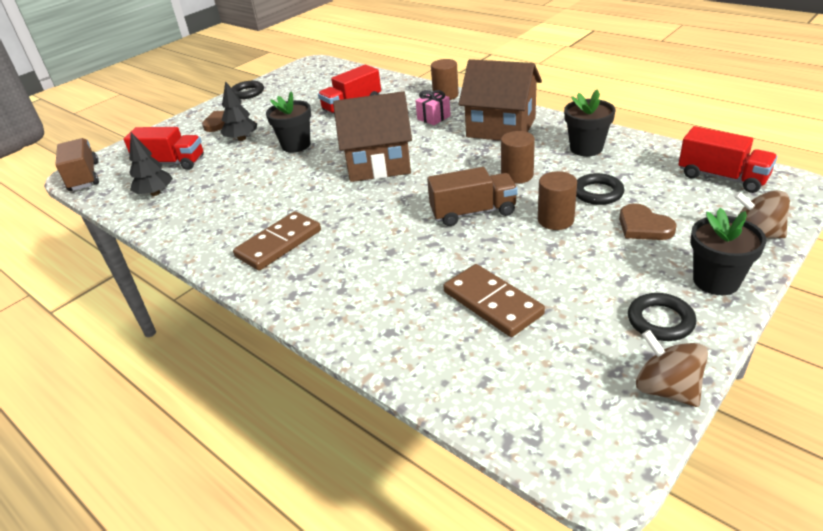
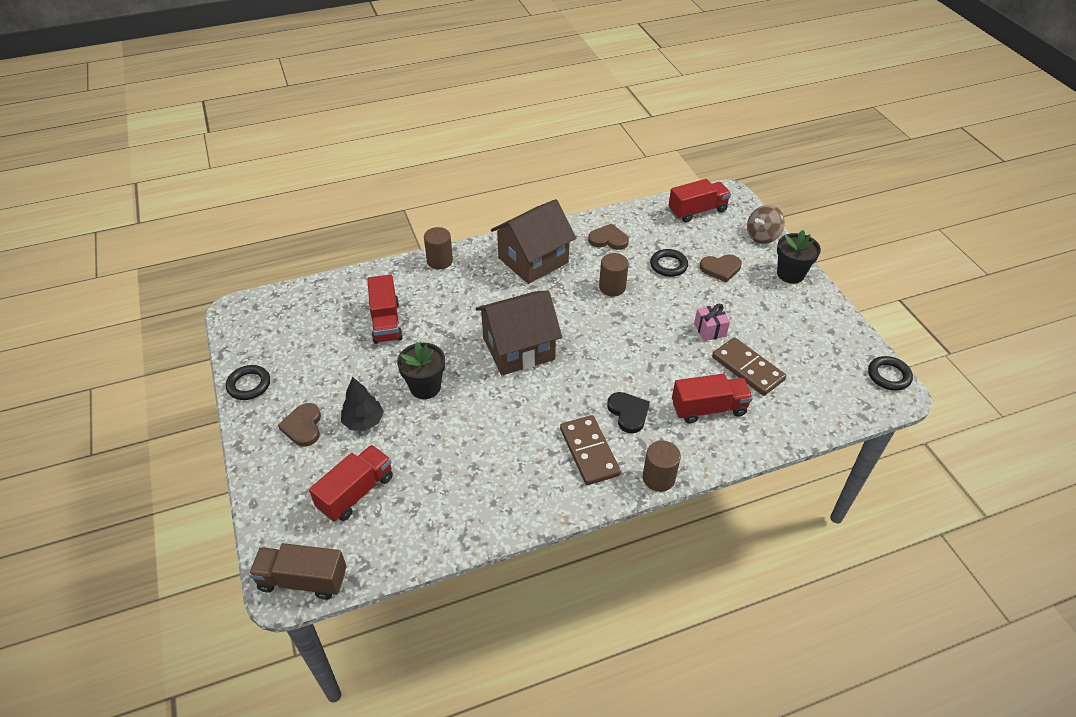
camera: 65 degrees left, 10 degrees up
(155, 193) = (413, 520): black tree -> none
(347, 247) = (628, 413): none -> black heart
(378, 163) = (518, 348): brown house -> brown house turned 45 degrees clockwise
(398, 295) = (708, 408): none -> red truck
(433, 118) = (473, 285): pink gift -> pink gift (710, 330)
(473, 212) = (640, 330): brown truck -> none
(492, 303) = (747, 368): brown domino -> brown domino turned 60 degrees clockwise
(555, 220) = (683, 299): brown cylinder -> brown cylinder (658, 478)
(586, 148) = (608, 239): black flower pot -> brown heart
(660, 321) = (808, 312): black ring -> black ring (888, 376)
(666, 389) = (859, 340): brown spinning top -> none

